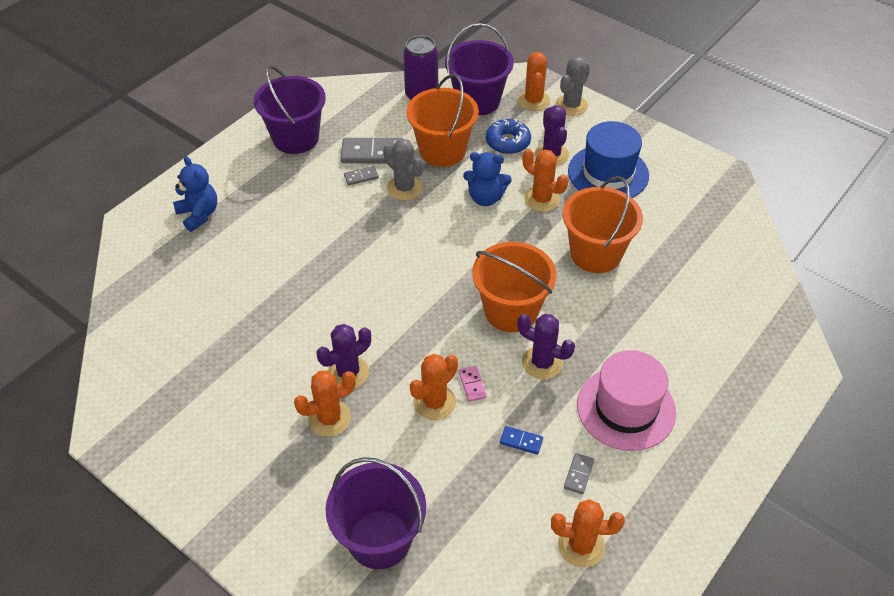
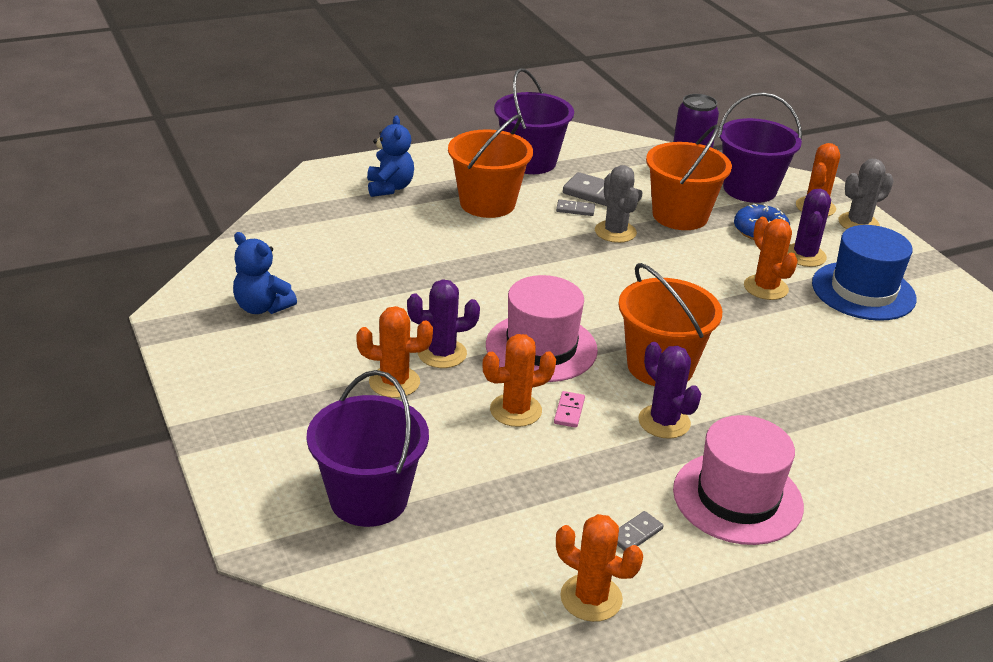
camera: 25 degrees right, 15 degrees down
(417, 332) = (541, 347): none -> pink hat
(485, 198) = (700, 267): blue teddy bear -> blue teddy bear (262, 307)
(521, 441) = (589, 479): blue domino -> none
(595, 254) = (798, 353): orange bucket -> orange bucket (487, 203)

